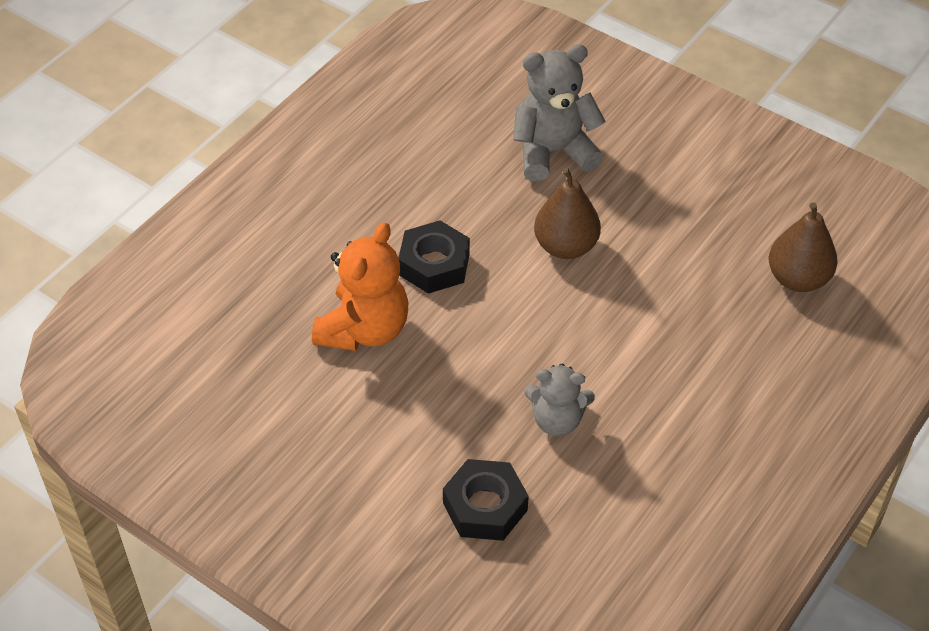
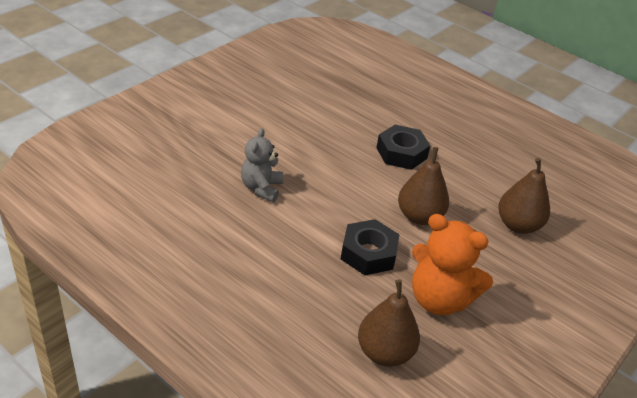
camera: 90 degrees right, 10 degrees down
(364, 329) = (347, 119): orange teddy bear -> orange teddy bear (439, 299)
(485, 506) = (202, 149): black nut -> black nut (368, 253)
(553, 152) = (518, 225): grey teddy bear -> brown pear

